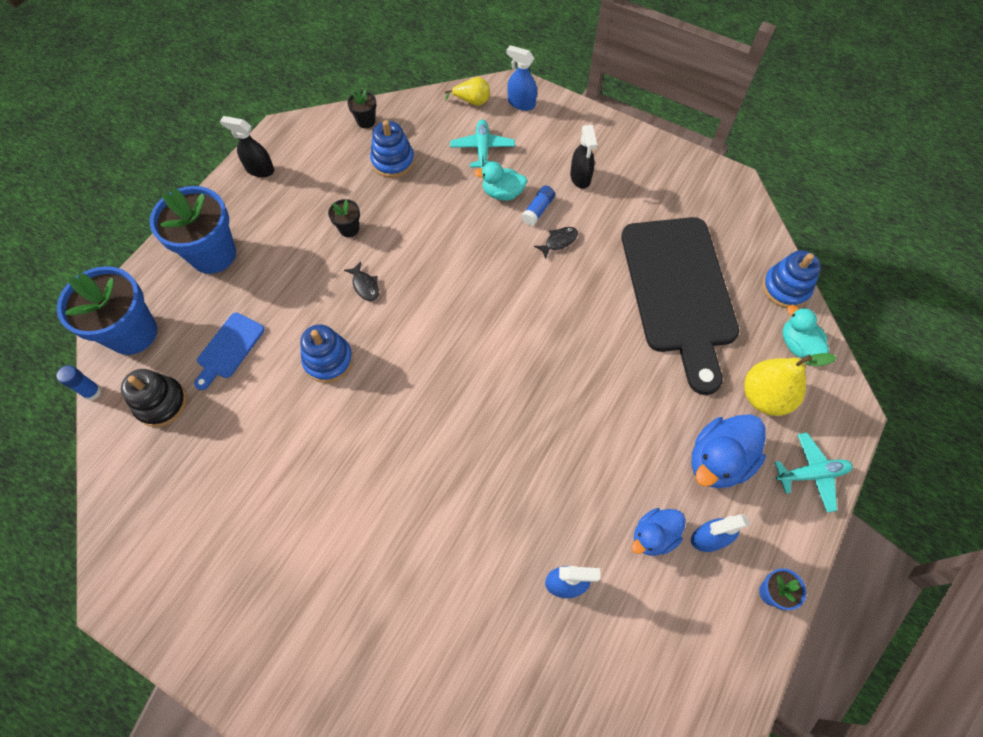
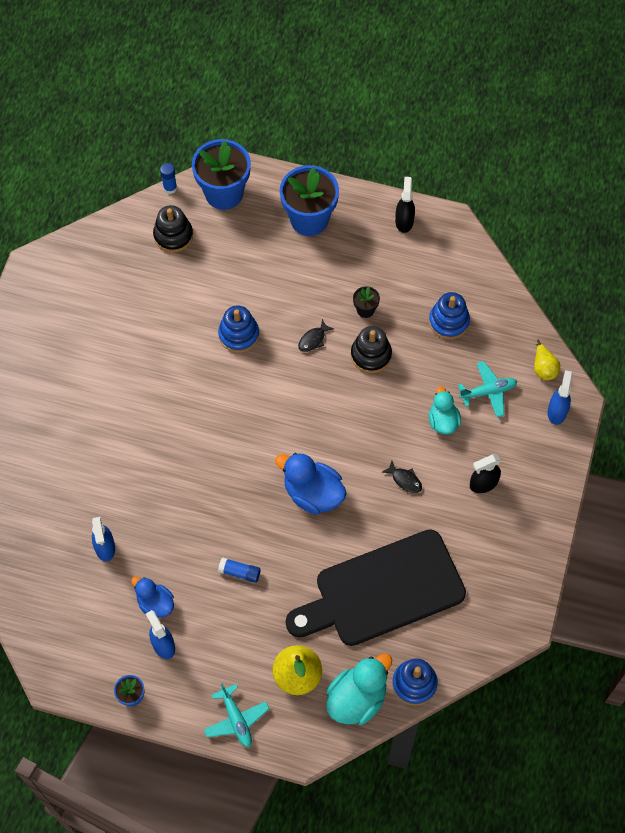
camera: 75 degrees right, 0 degrees up
(229, 348) = (229, 262): blue cutting board -> none
(366, 121) = (487, 286): black flower pot -> none
(405, 237) = (371, 355): none -> black stacking toy
(538, 210) = (433, 455): blue glue stick -> blue glue stick (239, 572)
(718, 461) = (229, 644): blue duck -> blue duck (313, 494)
(797, 344) = (357, 699): turquoise duck -> turquoise duck, size x1.57

